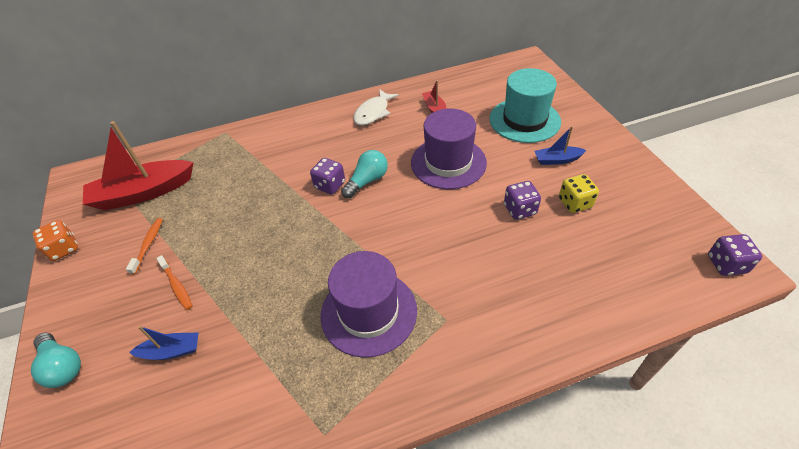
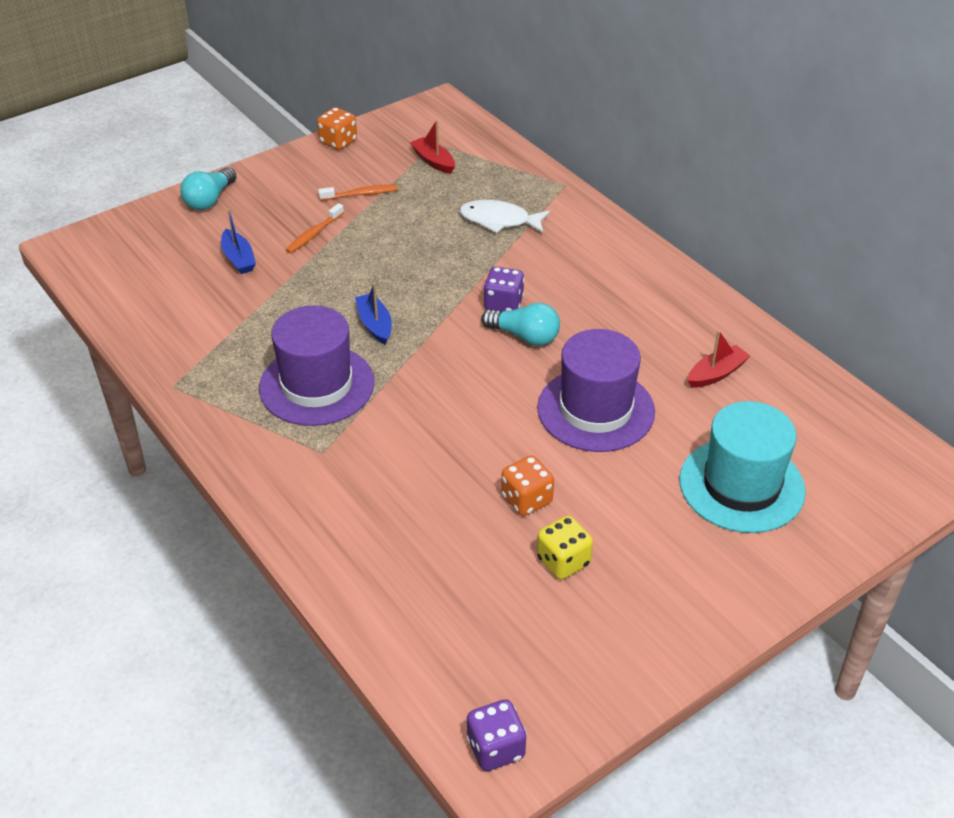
camera: 70 degrees right, 5 degrees down
(143, 193) = (433, 161): red boat -> red boat, size x0.49
(373, 113) = (674, 309): white fish -> white fish (499, 220)
(520, 209) = (526, 499): purple dice -> orange dice
(557, 160) = (655, 534): blue boat -> blue boat (375, 324)

